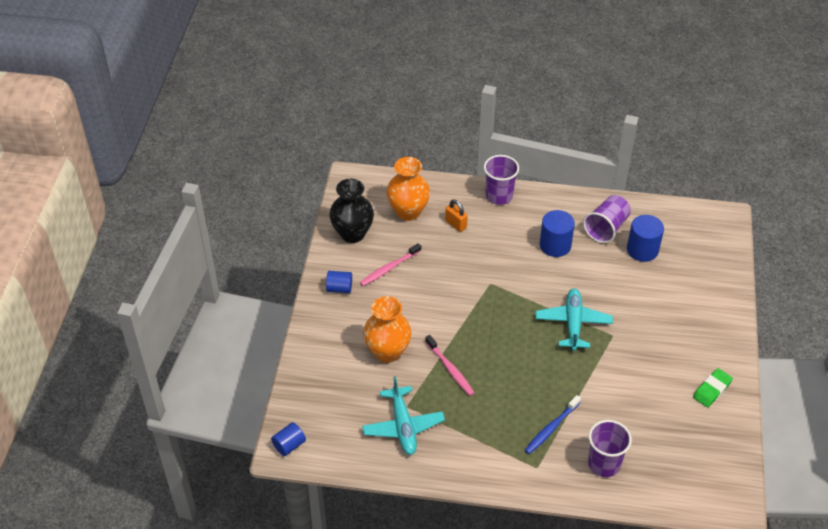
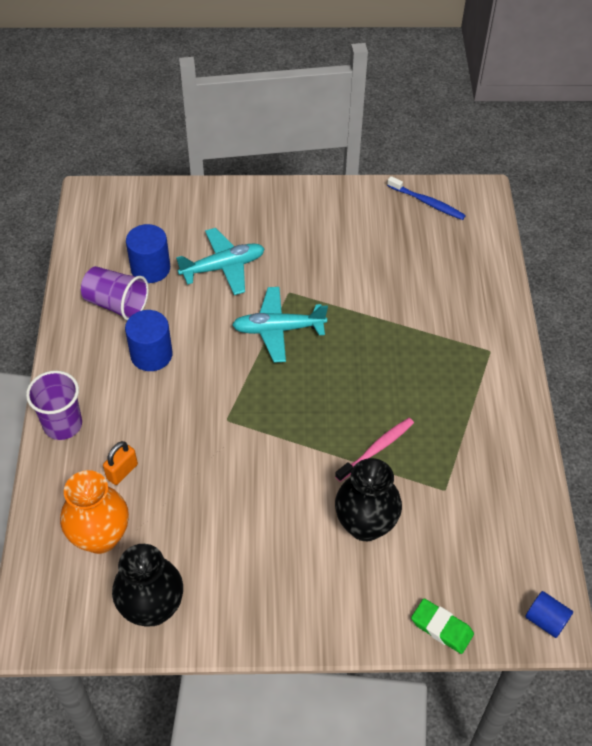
camera: 100 degrees left, 5 degrees up
(339, 288) = (264, 607): blue cylinder -> none
(387, 352) = (365, 525): orange vase -> black vase
(389, 268) = (216, 545): pink toothbrush -> none
(403, 426) = (476, 490): turquoise plane -> turquoise plane (223, 267)
(551, 428) = (434, 341): blue toothbrush -> blue toothbrush (427, 202)
(604, 464) = (466, 293): purple cup -> none
(712, 390) = (346, 208): green eraser -> green eraser (441, 628)

